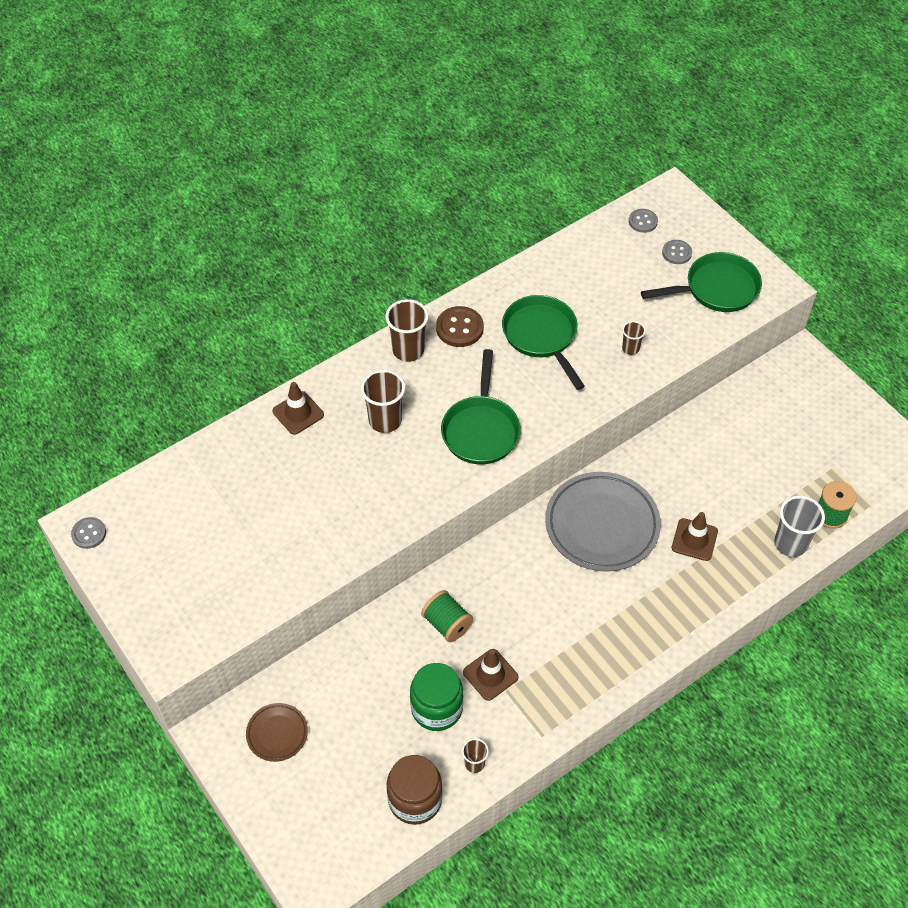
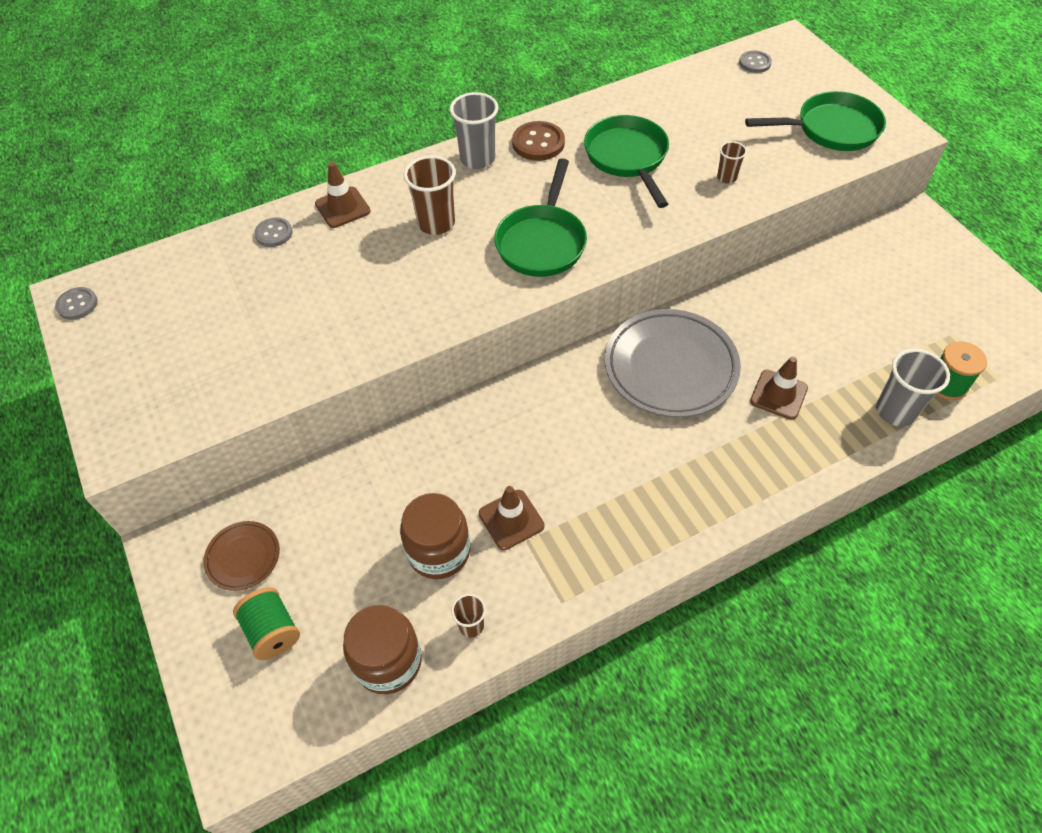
camera: 10 degrees right, 0 degrees up
(408, 350) = (477, 159): brown cup -> grey cup
(436, 708) = (439, 551): green jar -> brown jar
(447, 624) = (471, 455): green spool -> green spool (272, 631)
(676, 253) = (789, 93): grey button -> grey button (274, 233)

